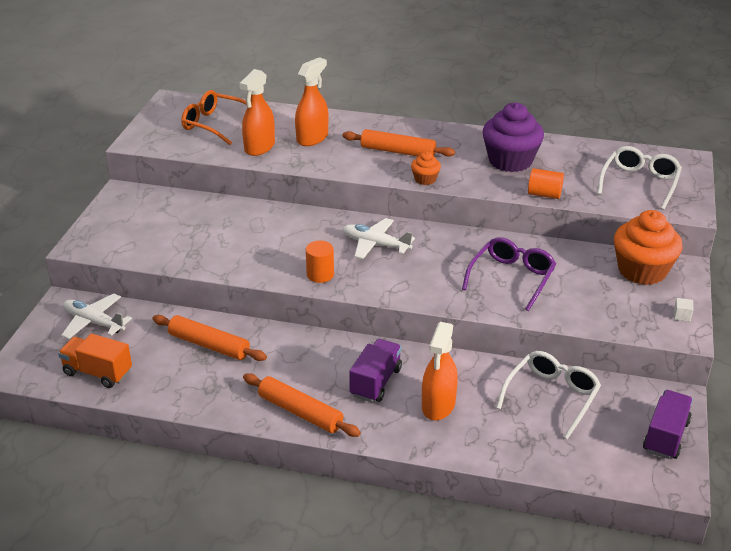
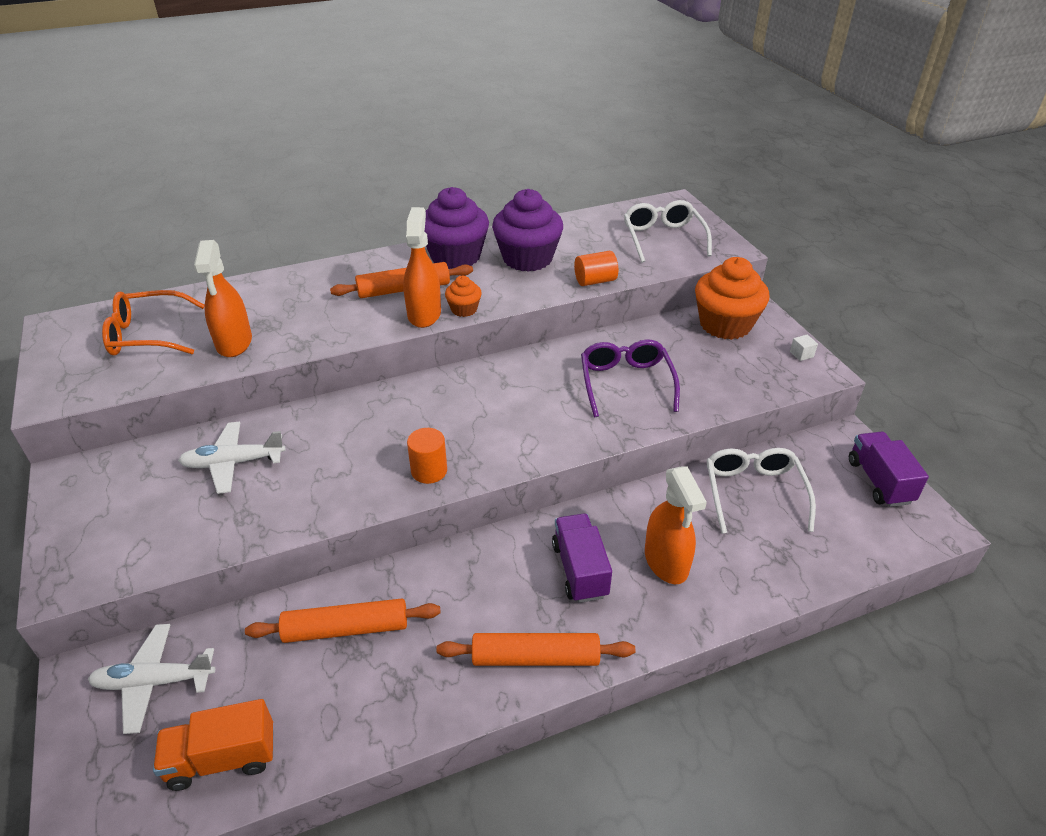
camera: 35 degrees left, 5 degrees up
(312, 138) = (290, 308): orange spray bottle -> orange spray bottle (424, 314)
(375, 244) = (456, 406): white plane -> white plane (233, 463)
(458, 141) = (455, 256): none -> purple cupcake

